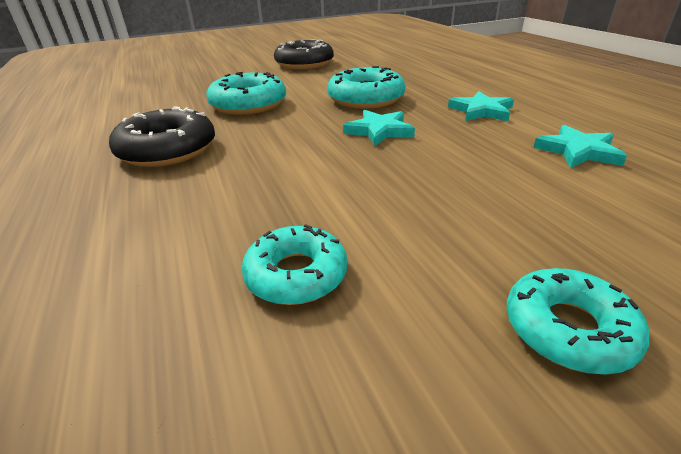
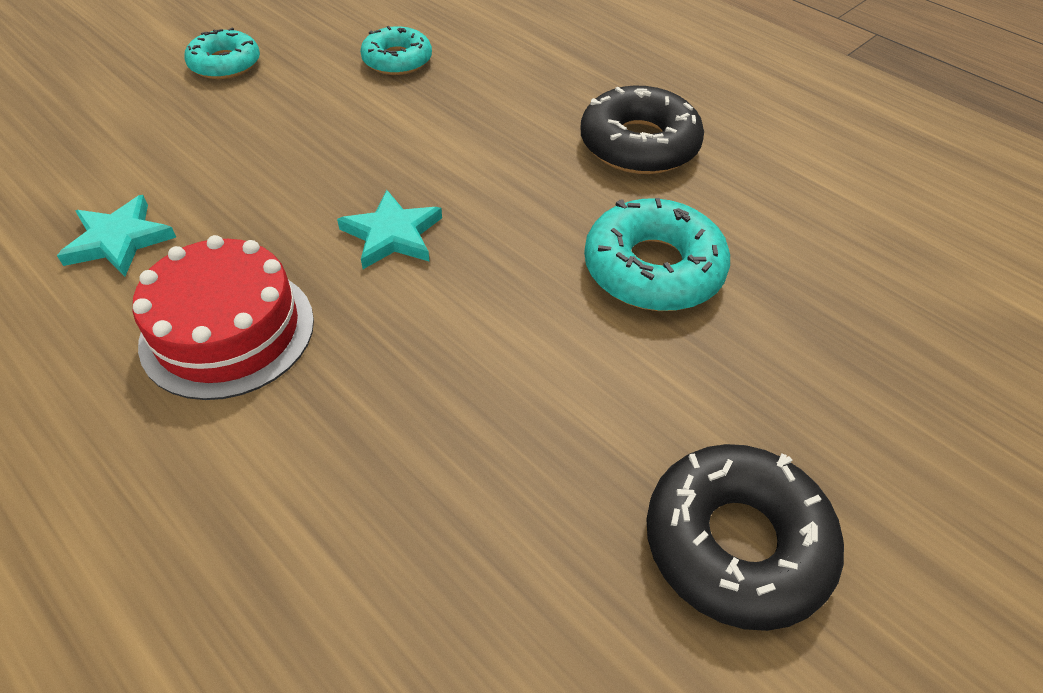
camera: 155 degrees right, 15 degrees up
(365, 99) = (452, 336): turquoise donut -> none
(481, 111) = (228, 331): turquoise star -> red cake

